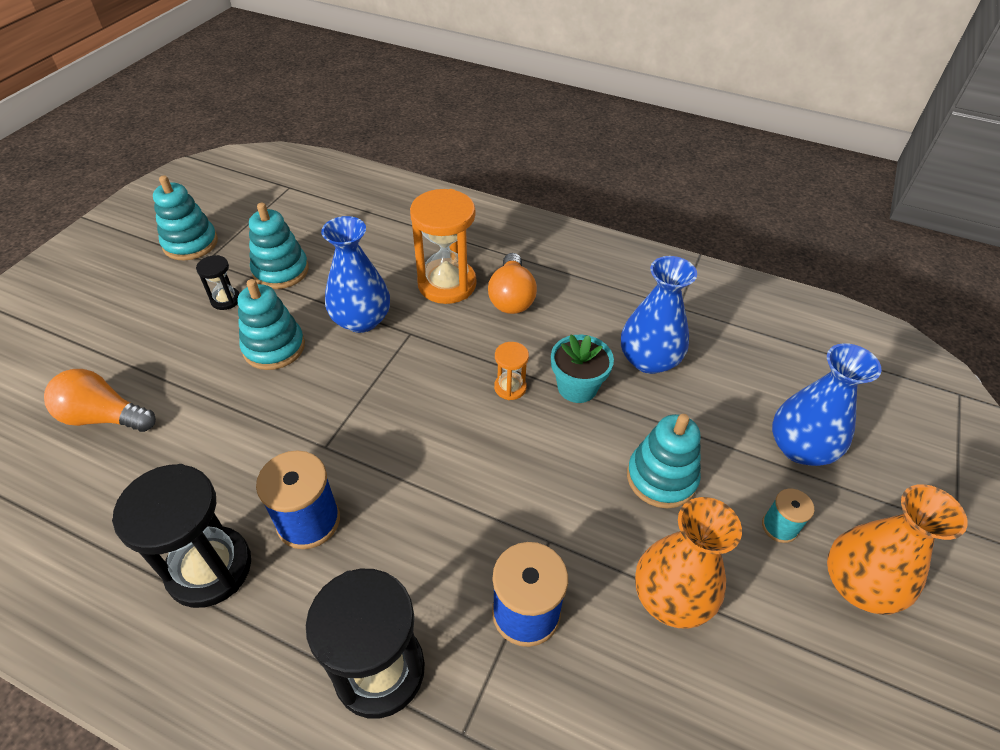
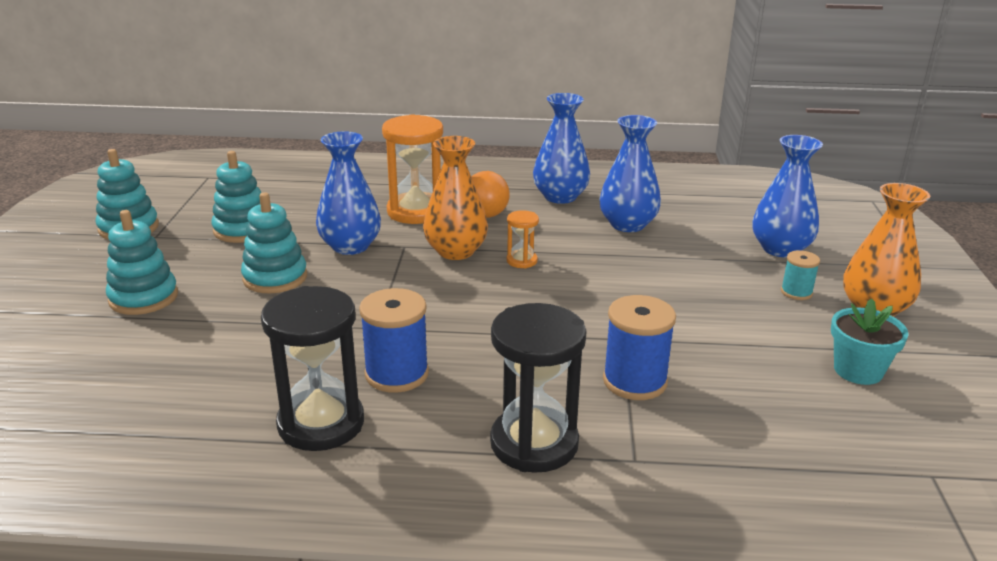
camera: 20 degrees left, 20 degrees down
(104, 417) = (125, 354): orange light bulb -> none
(225, 300) = (198, 257): black hourglass -> none
(577, 387) = (579, 250): turquoise flower pot -> turquoise flower pot (858, 370)
(601, 296) = (560, 197): none -> blue vase
(661, 478) = (687, 285): turquoise stacking toy -> turquoise stacking toy (143, 298)
(671, 597) = (744, 346): orange vase -> orange vase (456, 251)

